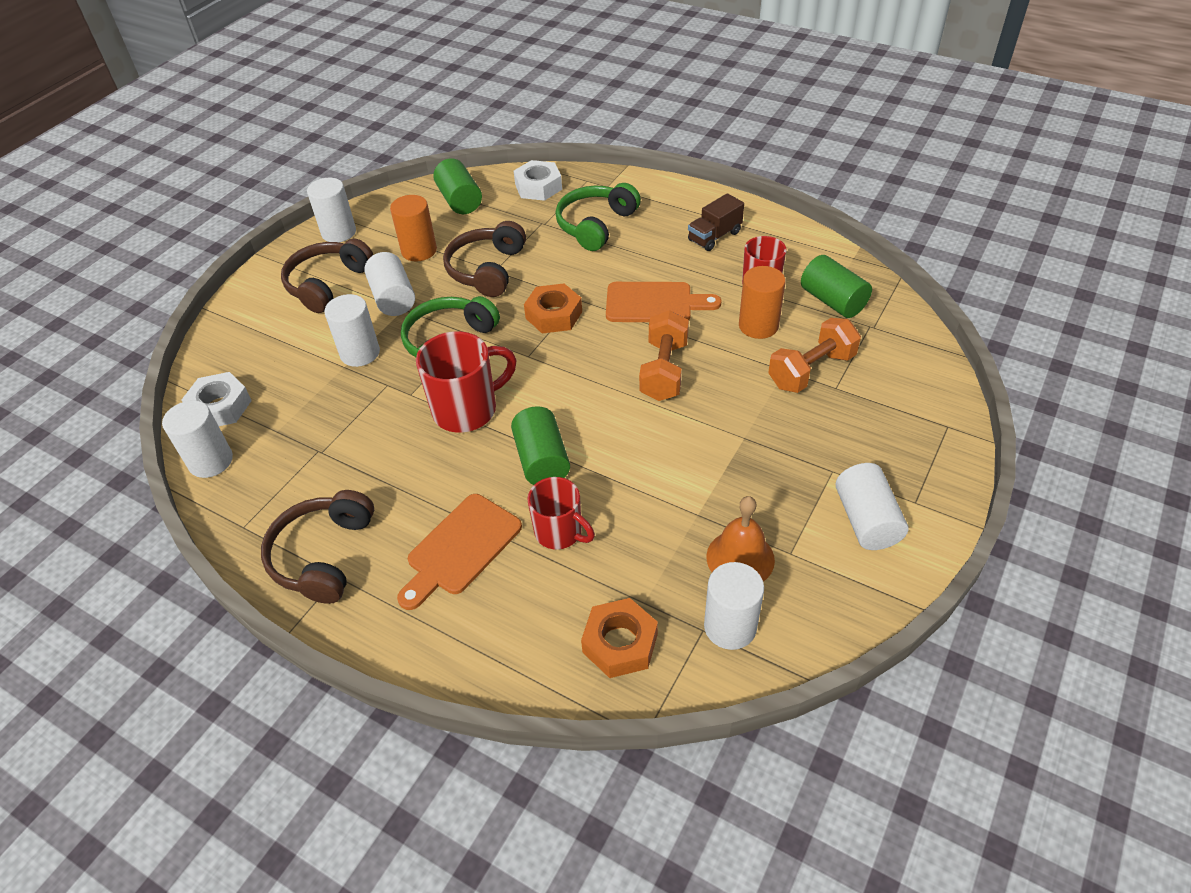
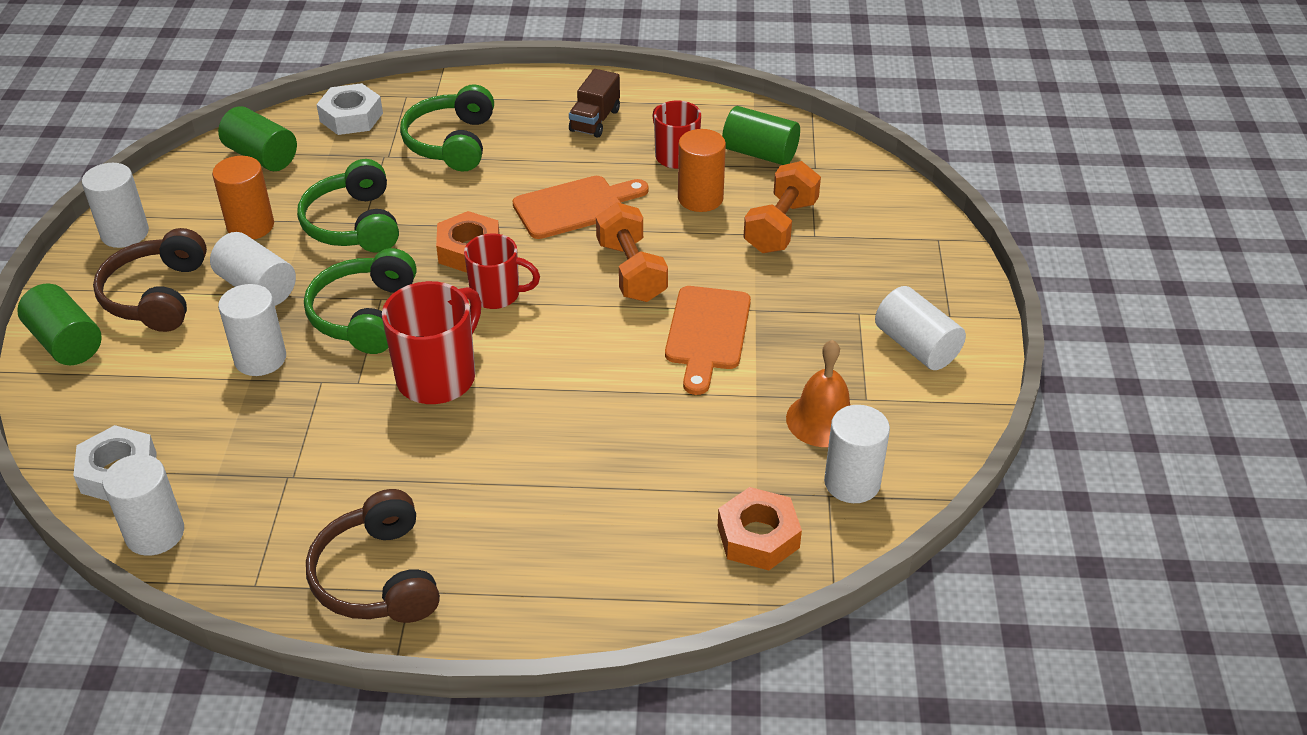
camera: 30 degrees left, 5 degrees down
(460, 548) = (531, 513): orange cutting board -> orange cutting board (707, 333)
(487, 270) = (353, 224): brown headphones -> green headphones
(542, 460) = (560, 399): green cylinder -> green cylinder (66, 342)
(560, 532) = (628, 460): red mug -> red mug (497, 295)

